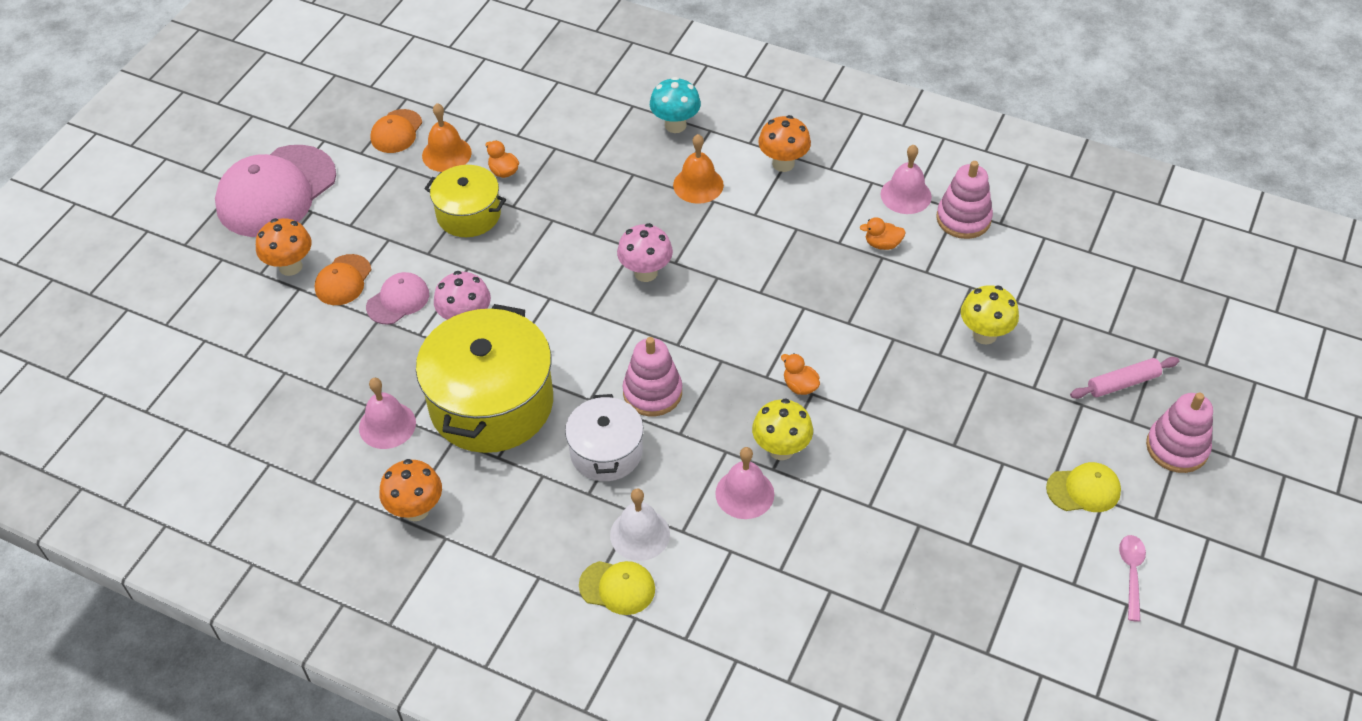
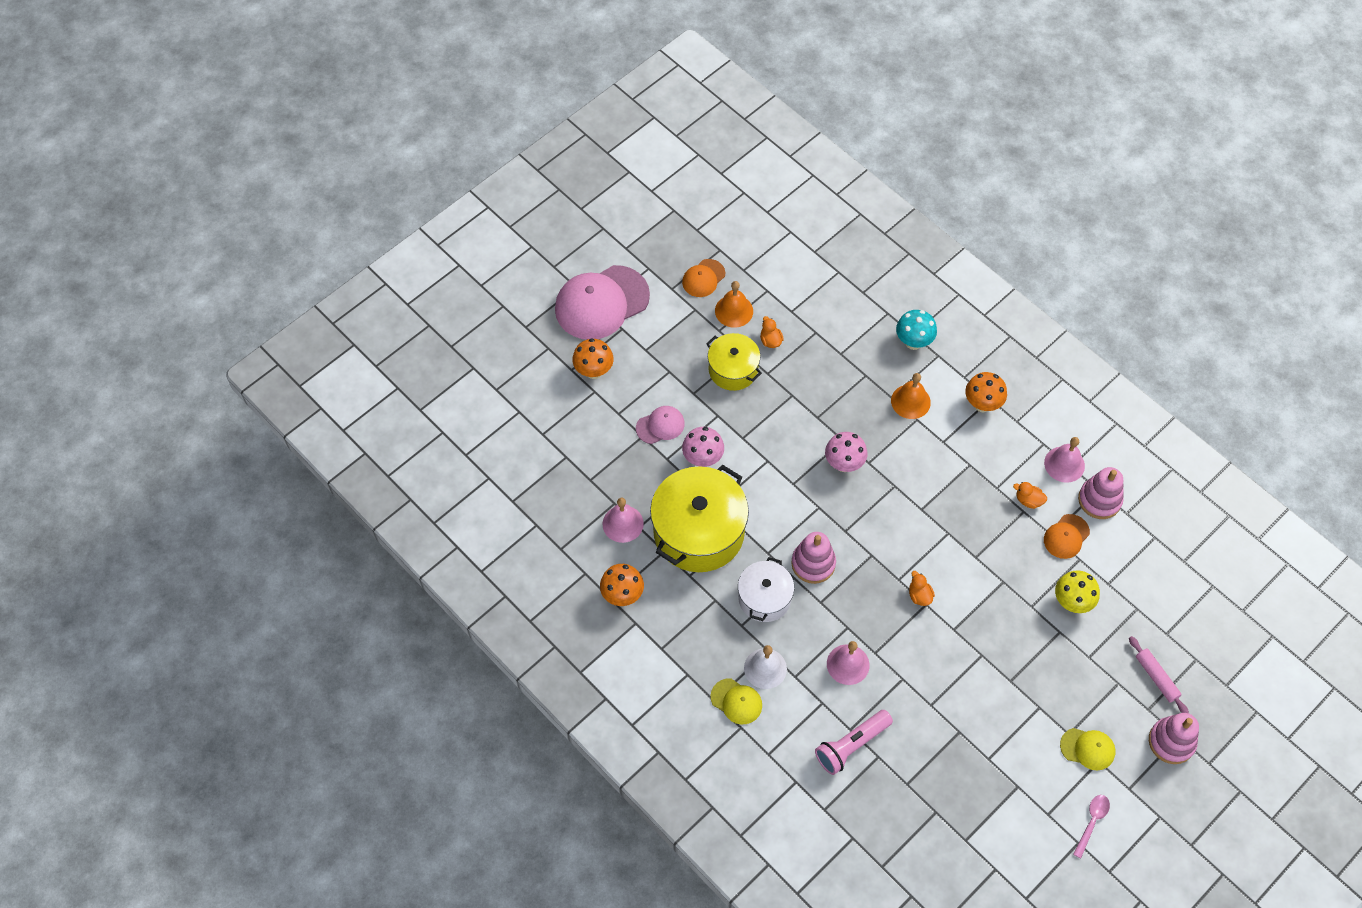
camera: 20 degrees right, 10 degrees up
(343, 280) = (627, 395): orange cap -> orange cap (1066, 536)
(781, 449) = (886, 640): yellow mushroom -> none
(790, 589) = (851, 745): none -> pink flashlight
(1123, 383) = (1156, 677): pink rolling pin -> pink rolling pin turned 60 degrees clockwise

